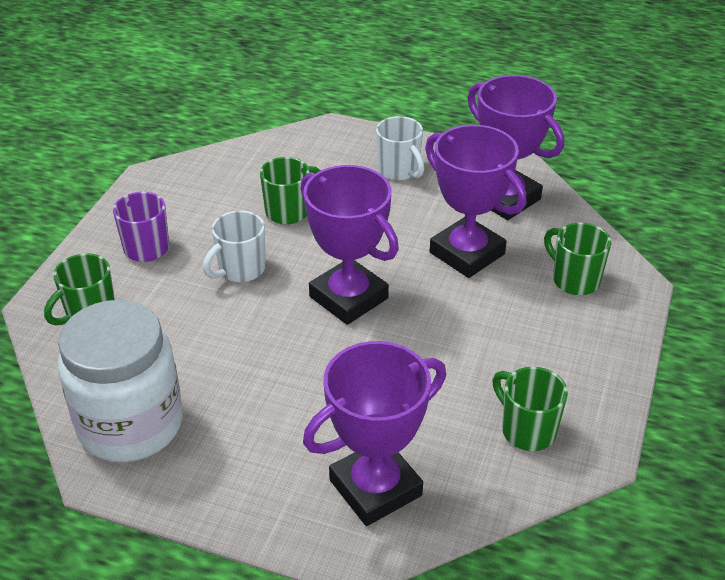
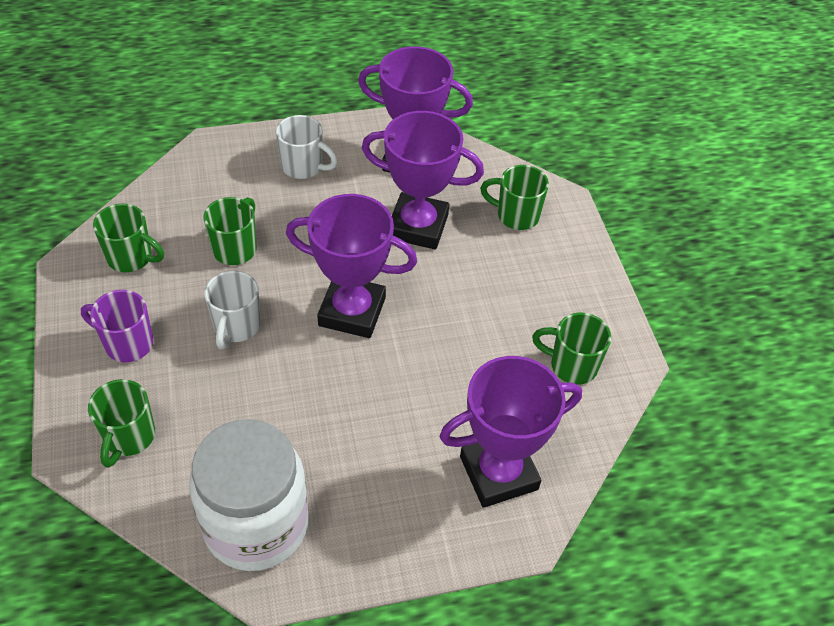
camera: 35 degrees left, 10 degrees up
(200, 188) = (131, 258): none -> green mug
(375, 488) = (498, 473): purple trophy -> purple trophy turned 45 degrees clockwise

